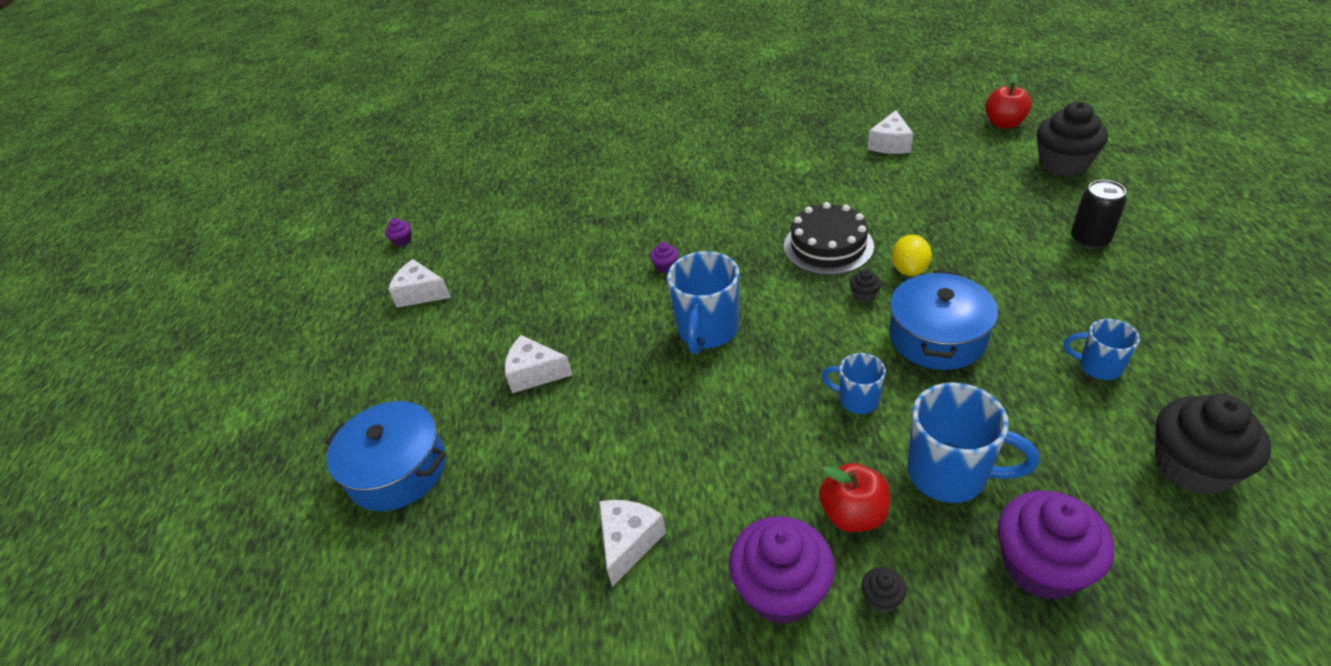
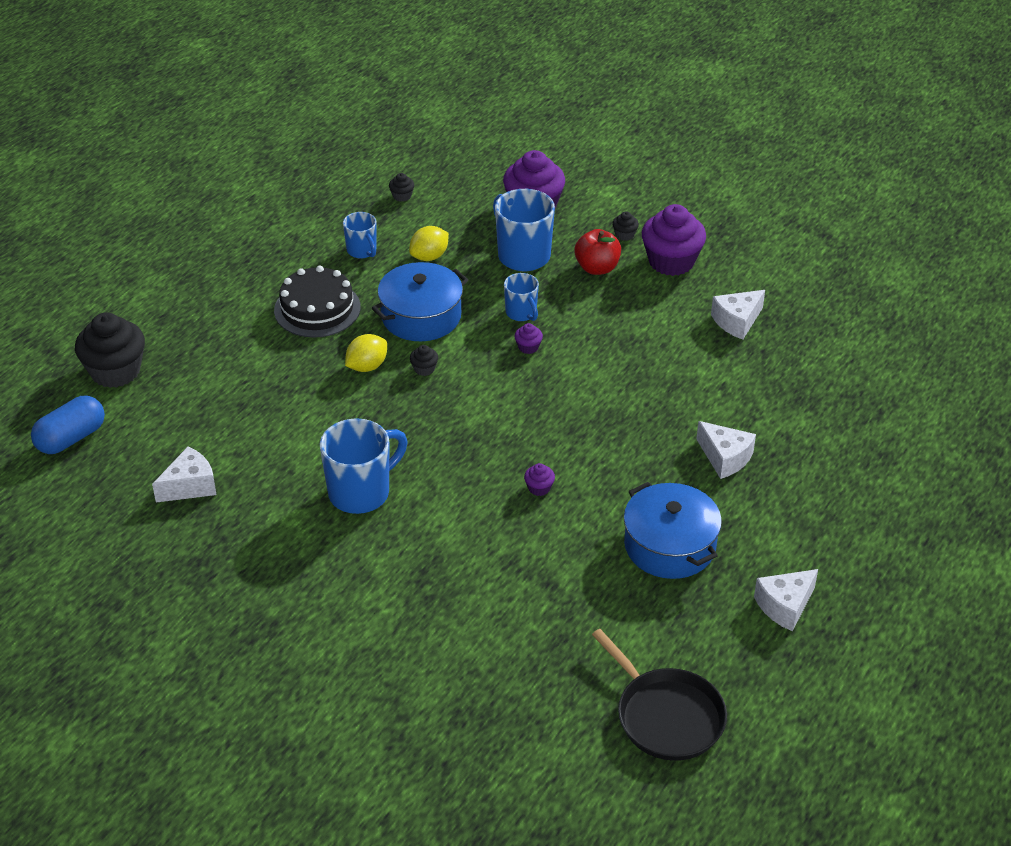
camera: 150 degrees left, 0 degrees up
(397, 470) = (871, 444): blue pot -> blue pot (670, 545)
(402, 241) = (774, 701): purple cupcake -> purple cupcake (528, 347)
(420, 293) = (785, 606): white cheese -> white cheese turned 90 degrees clockwise
(468, 202) = (666, 716): none -> black pan
(707, 331) = (565, 411): blue mug -> blue mug (361, 492)
(828, 246) = (393, 421): black cake -> black cake (317, 309)
(1004, 124) = (71, 438): red apple -> blue capsule
(1032, 405) = (429, 256): none -> yellow lemon
(1089, 239) = (220, 311): black can -> none
(1192, 467) = (402, 196): black cupcake -> black cupcake, size x0.42

